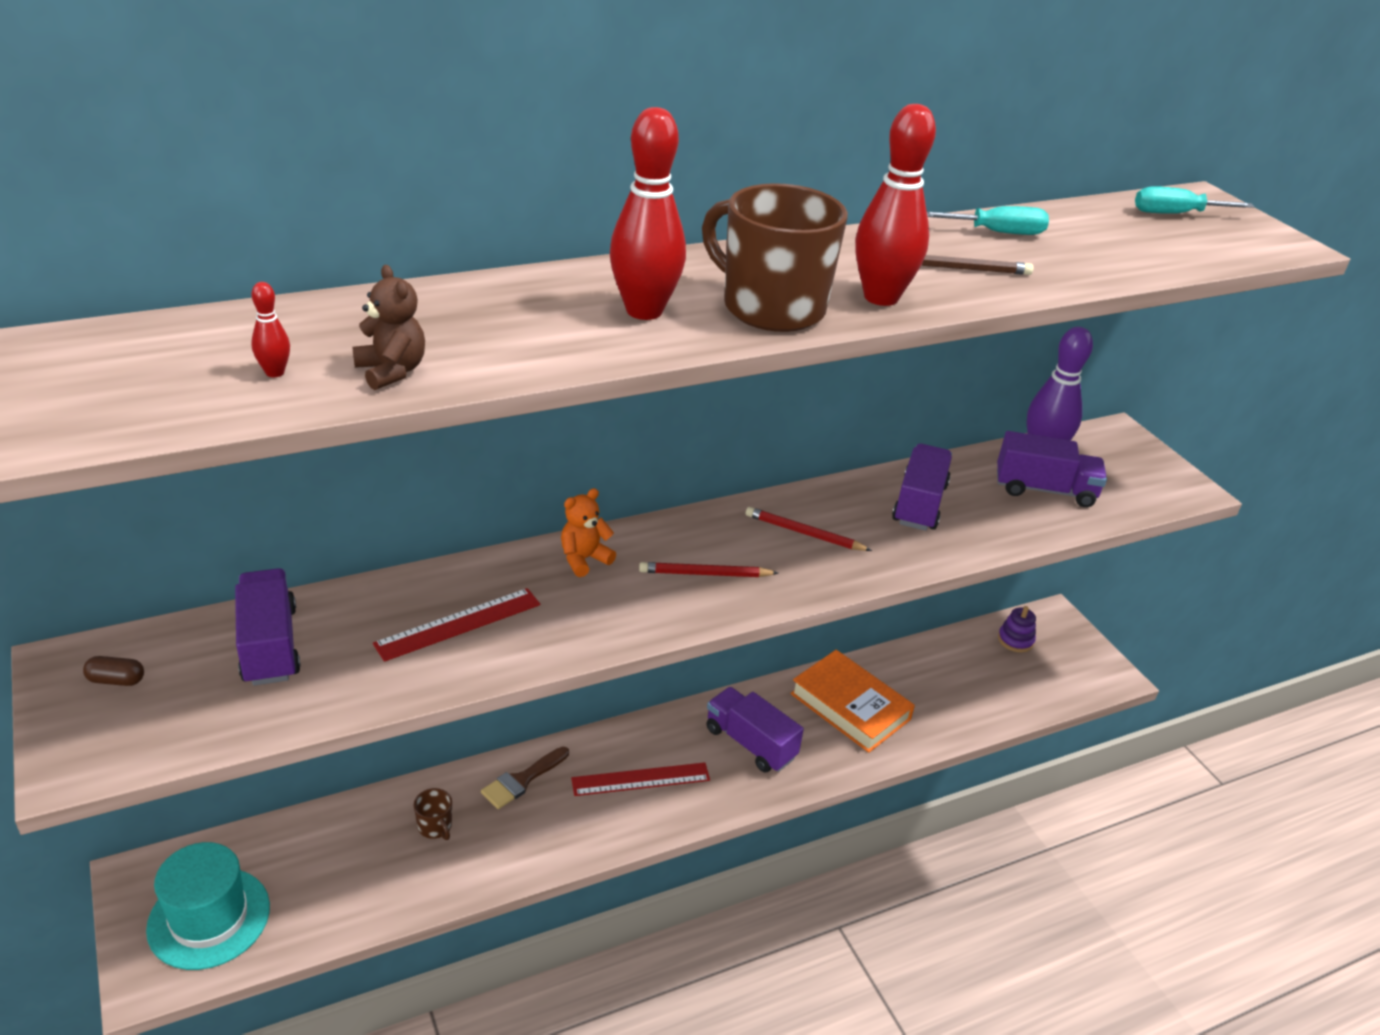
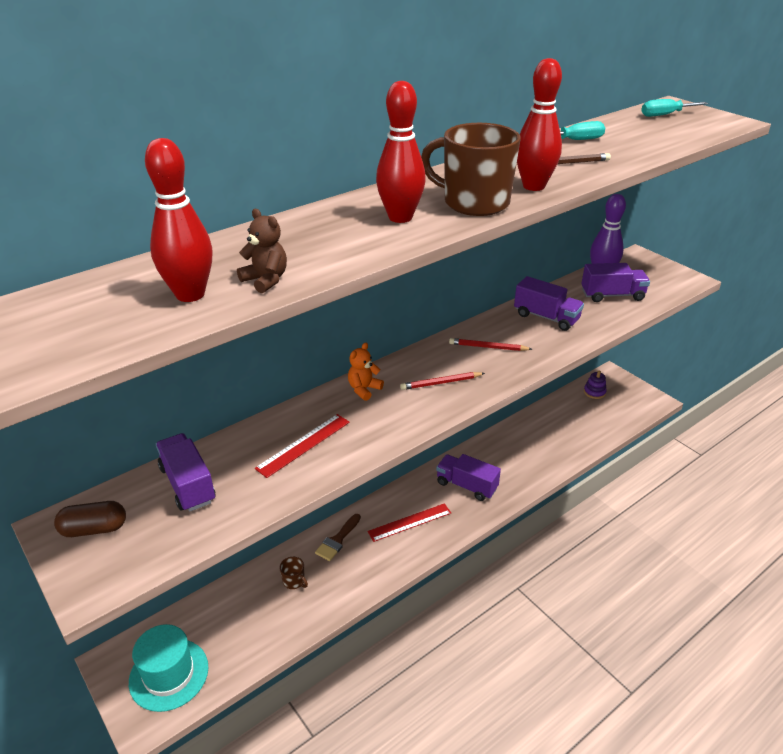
camera: 10 degrees left, 0 degrees up
(116, 680) = (94, 529): brown capsule -> brown capsule, size x1.69
(275, 372) = (190, 294): red bowling pin -> red bowling pin, size x2.34
(850, 706) = (516, 451): orange book -> none
(919, 504) = (546, 317): purple truck -> purple truck turned 120 degrees clockwise

